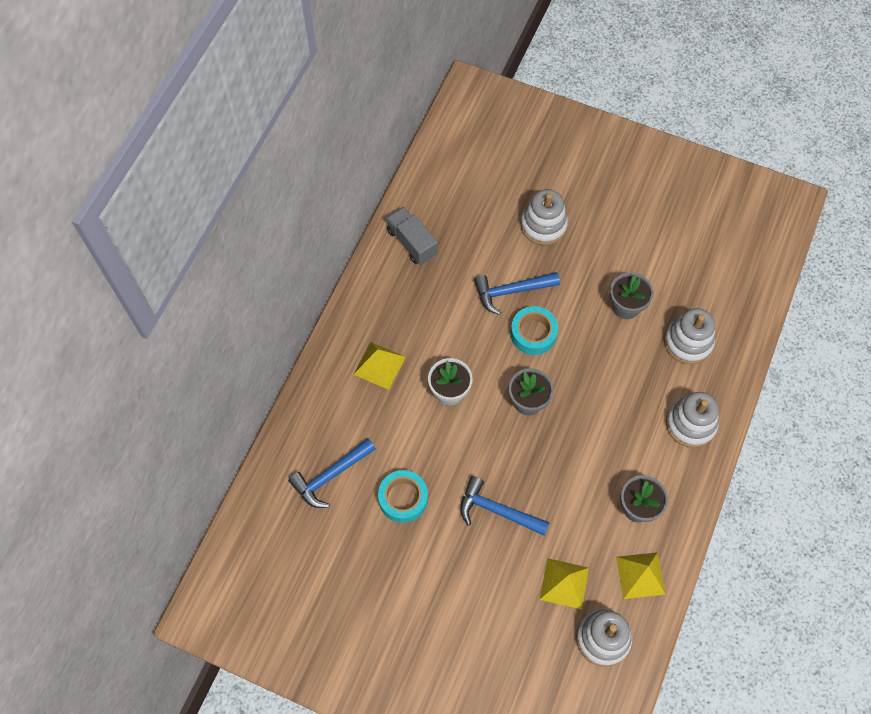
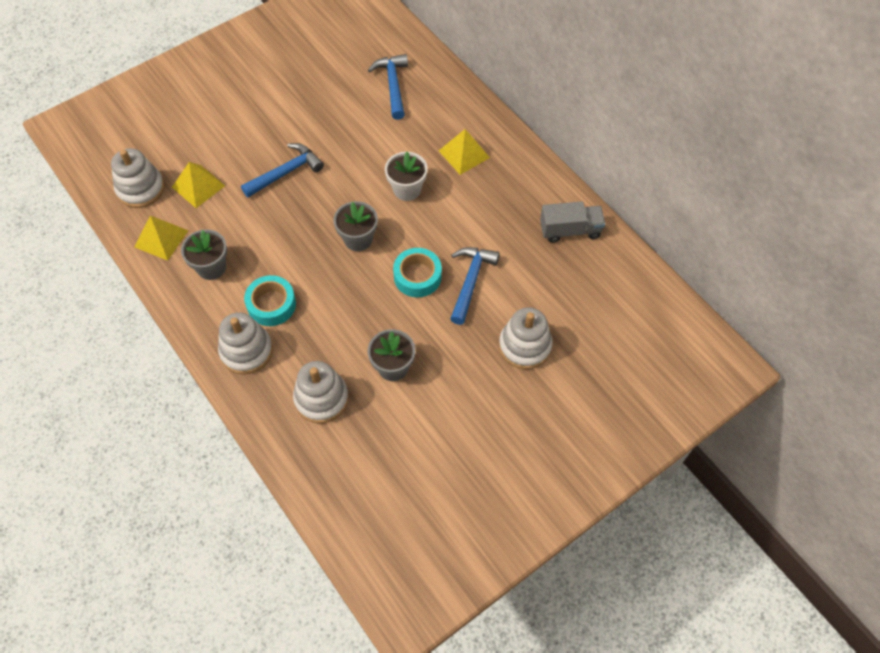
camera: 120 degrees right, 5 degrees down
(403, 498) = (342, 120): turquoise tape -> turquoise tape (271, 304)

